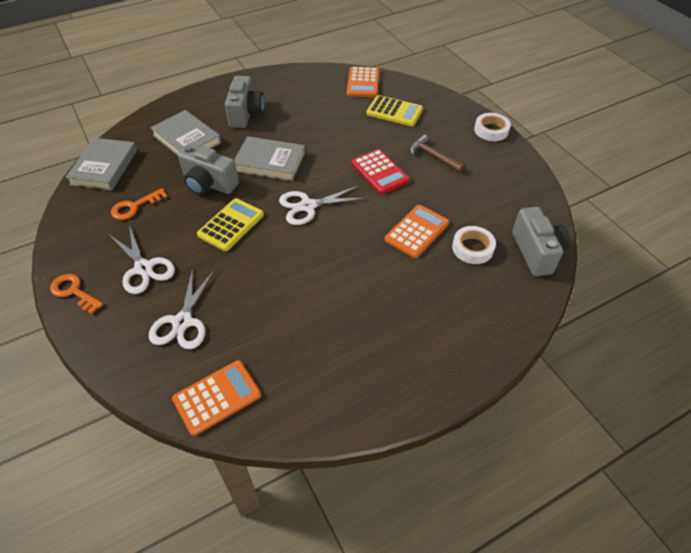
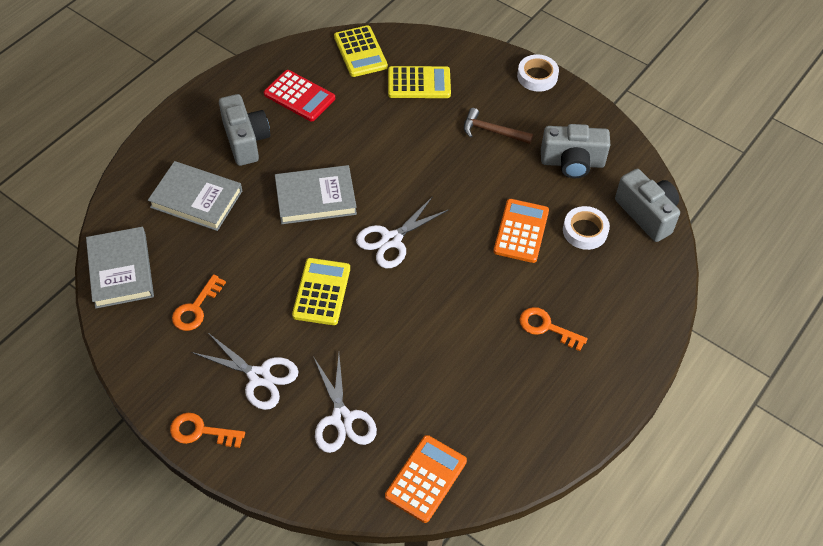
camera: 25 degrees left, 5 degrees up
(209, 184) = (263, 250): grey camera -> grey camera (572, 163)
(363, 83) = (360, 52): orange calculator -> yellow calculator
(380, 172) = (445, 171): red calculator -> red calculator (299, 96)
(397, 312) = (547, 327): none -> orange key

